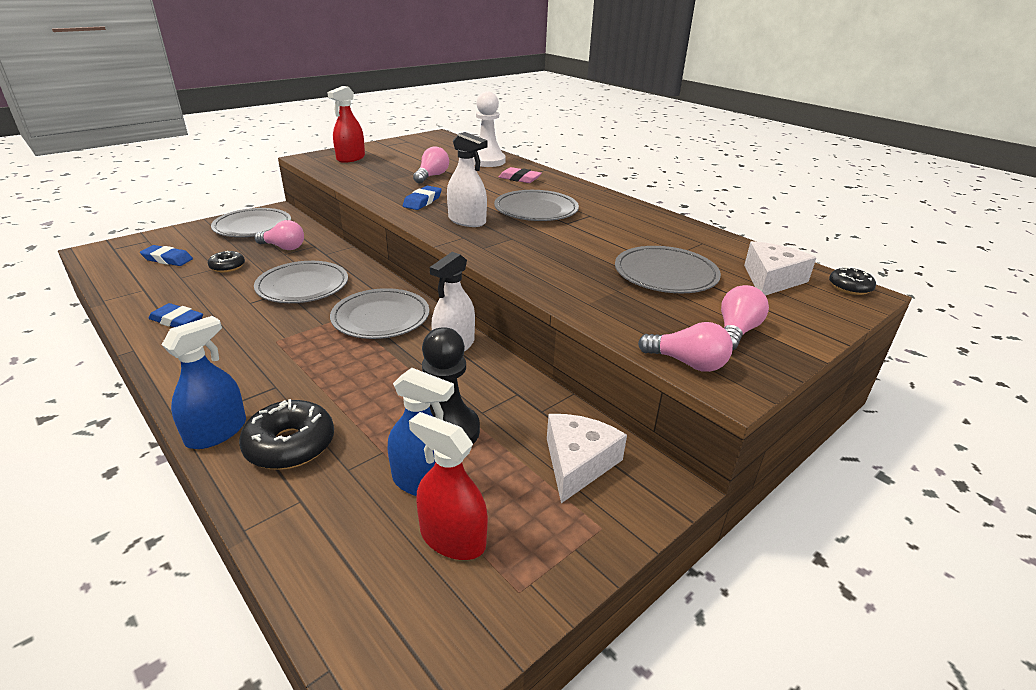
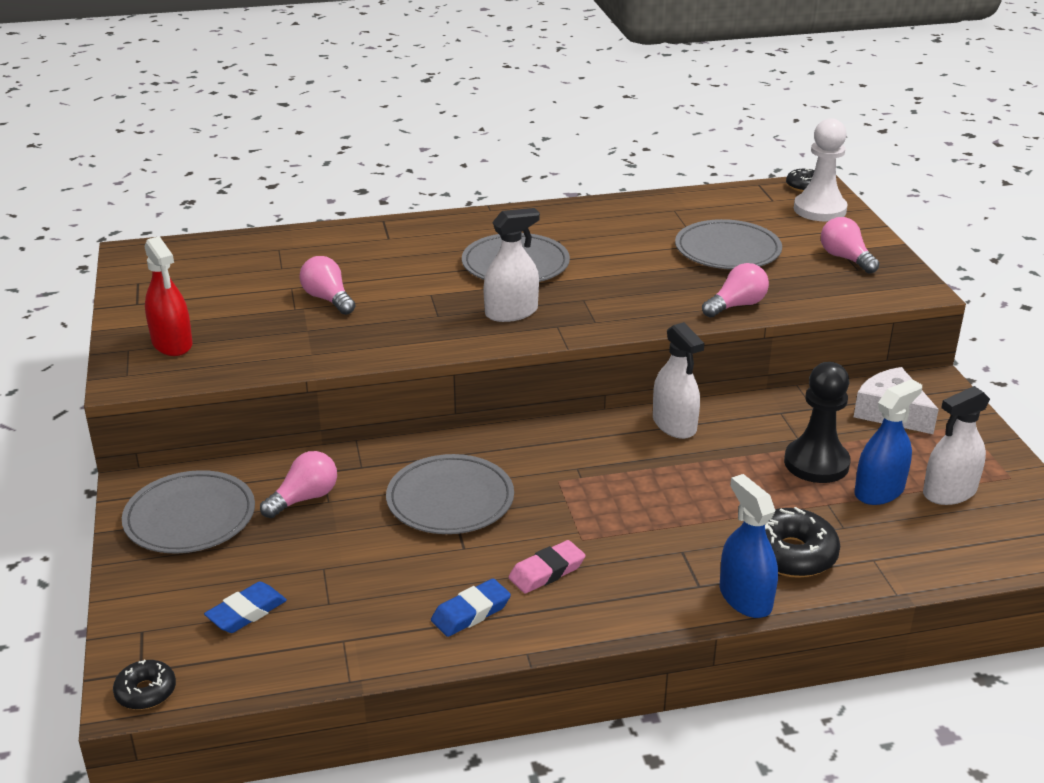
camera: 60 degrees left, 0 degrees up
(227, 267) = (329, 556): black donut -> black donut (146, 692)
(381, 318) = (580, 457): grey plate -> none
(422, 201) = (420, 326): blue eraser -> none
(452, 538) = (949, 492): red spray bottle -> white spray bottle
(487, 161) = (307, 248): white pawn -> white pawn (819, 209)
(519, 179) = (401, 245): pink eraser -> pink eraser (547, 571)
(687, 363) = (879, 294): pink light bulb -> pink light bulb (736, 305)
(771, 279) = (769, 210): white cheese -> none

